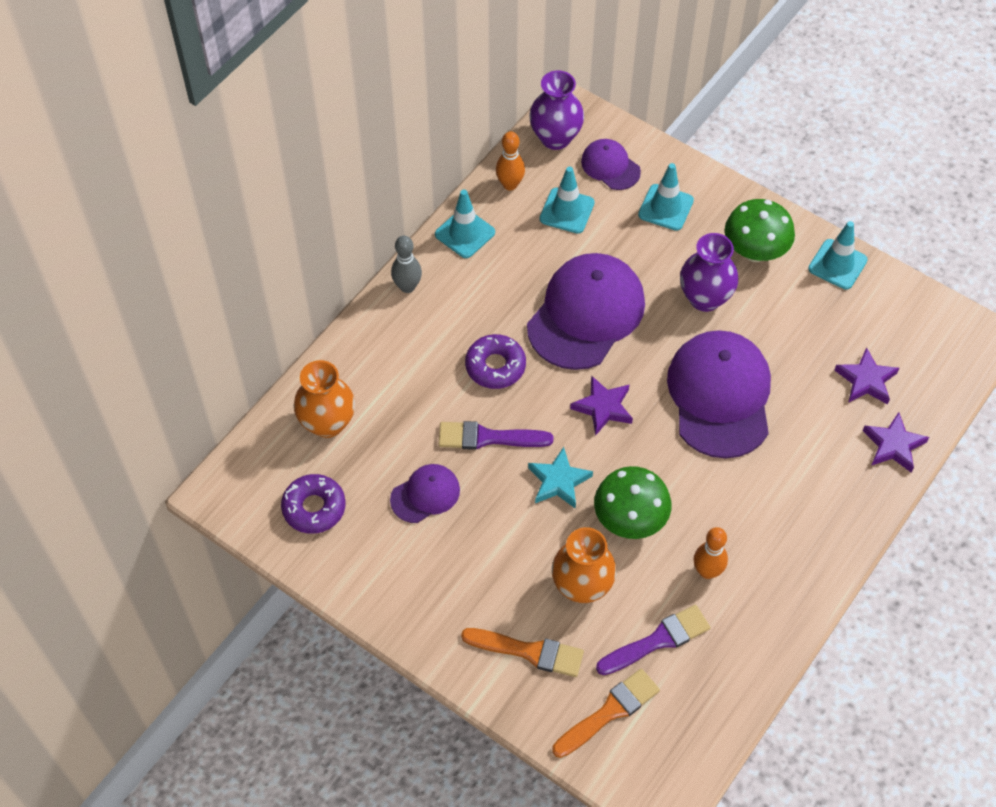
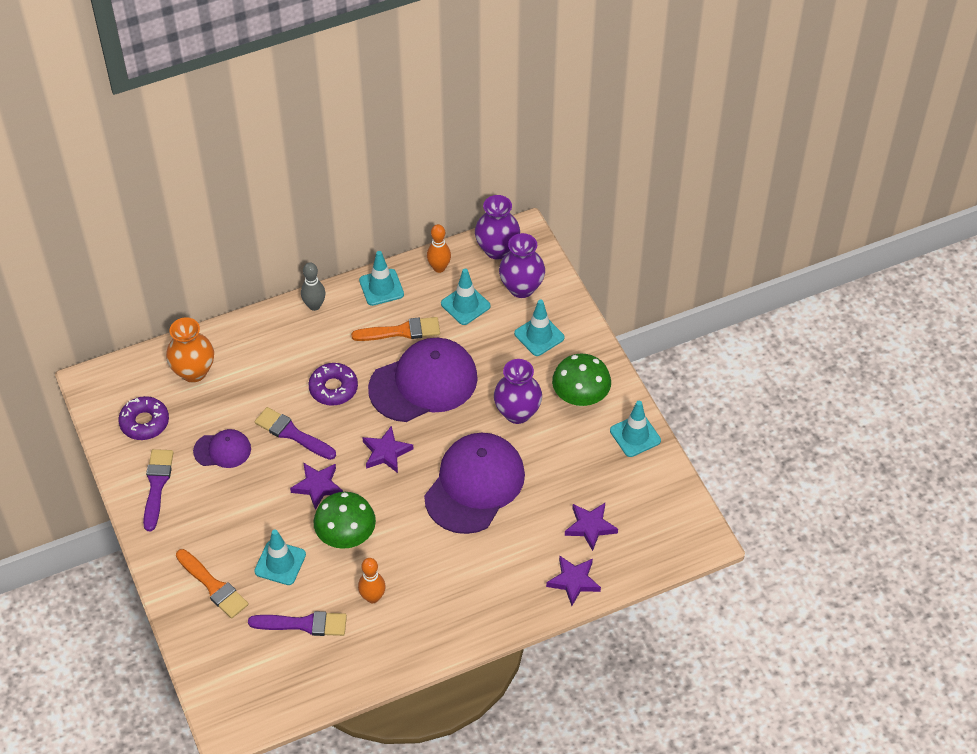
camera: 30 degrees right, 5 degrees down
(381, 572) = (157, 485): none -> purple brush
(559, 481) = (318, 486): turquoise star -> purple star
(582, 586) = (280, 563): orange vase -> turquoise traffic cone
(609, 712) = (236, 652): orange brush -> orange brush (401, 331)
(610, 166) = (521, 288): purple cap -> purple vase

